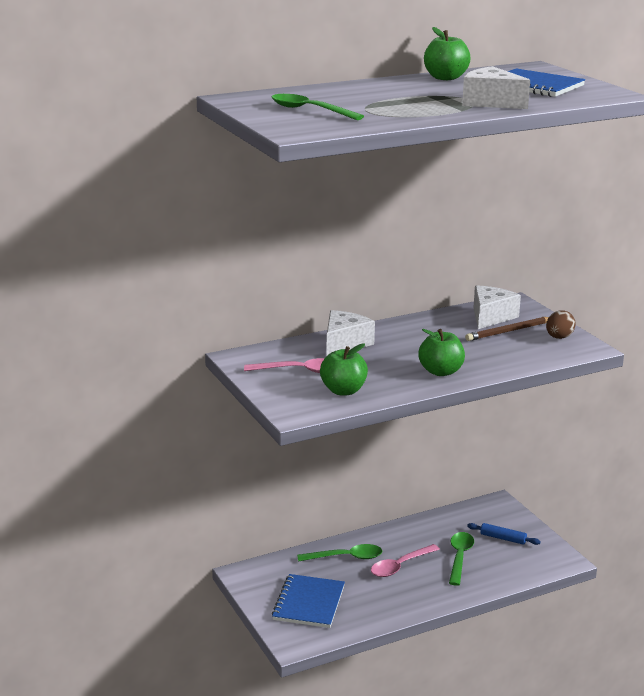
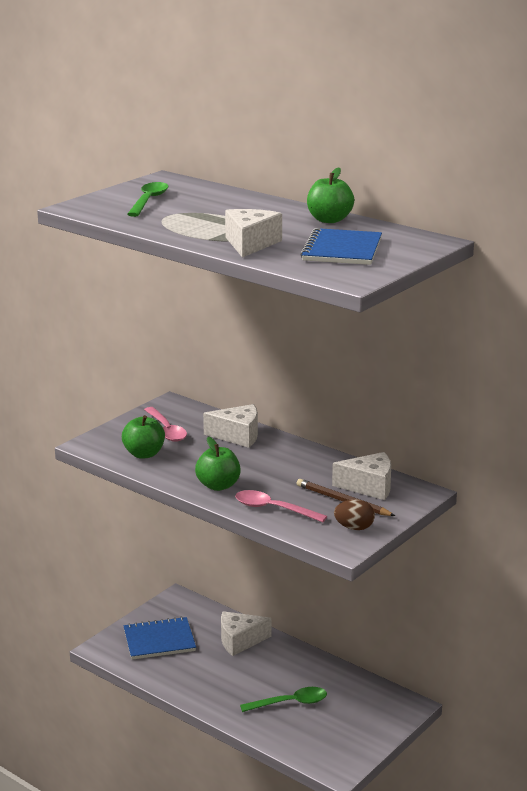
camera: 65 degrees right, 0 degrees up
(346, 557) = (240, 641): green spoon -> white cheese
(400, 566) = (249, 673): pink spoon -> pink spoon (273, 509)
(503, 538) = (345, 722): blue rolling pin -> none

